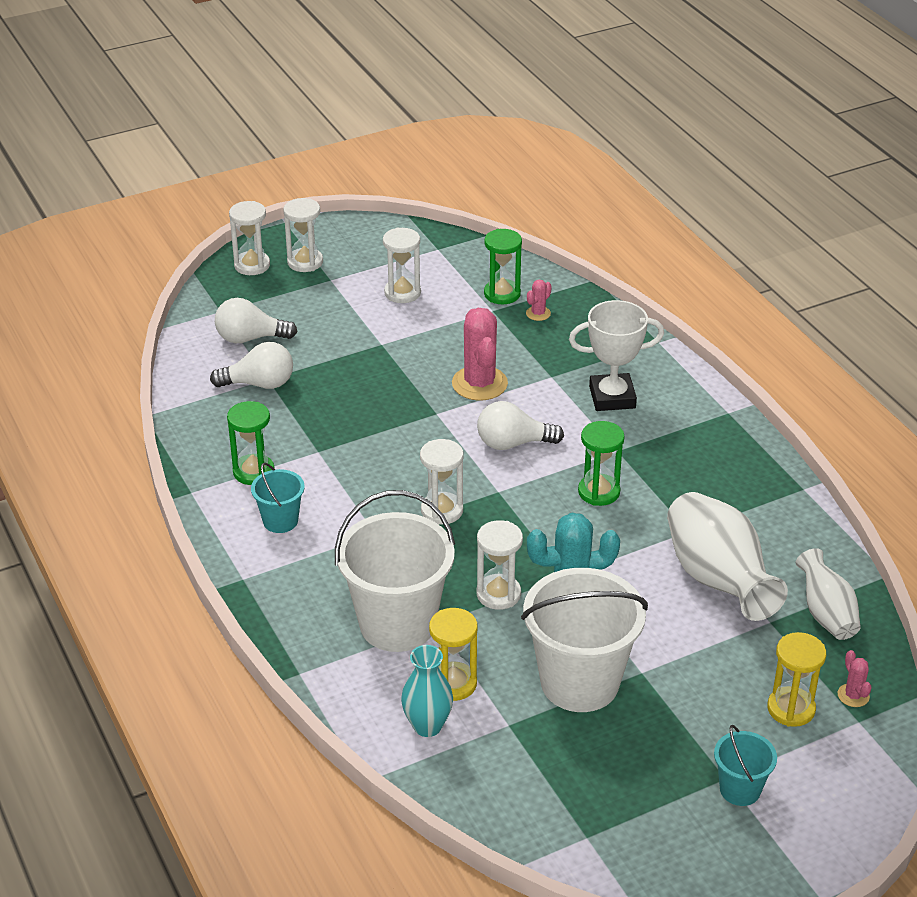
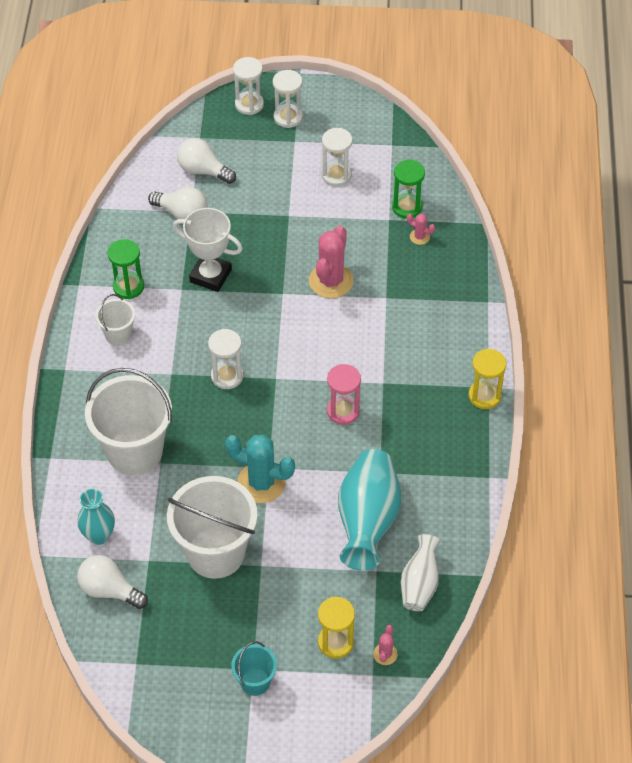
camera: 30 degrees right, 15 degrees up
(280, 521) = (118, 335): turquoise bucket -> white bucket
(453, 683) = (137, 513): yellow hourglass -> yellow hourglass (484, 396)
(498, 594) = (215, 460): white hourglass -> none
(513, 443) = (315, 343): white light bulb -> white light bulb (109, 590)
(538, 313) = (419, 237): pink cactus -> pink cactus turned 45 degrees clockwise
(599, 492) = (343, 411): green hourglass -> pink hourglass
(612, 397) = (415, 335): white trophy -> white trophy (210, 276)
(717, 580) = (367, 521): white vase -> turquoise vase

